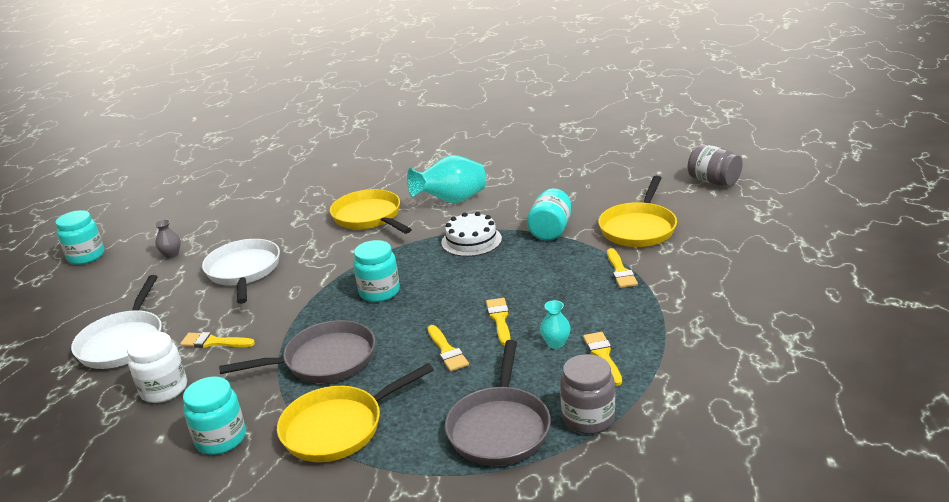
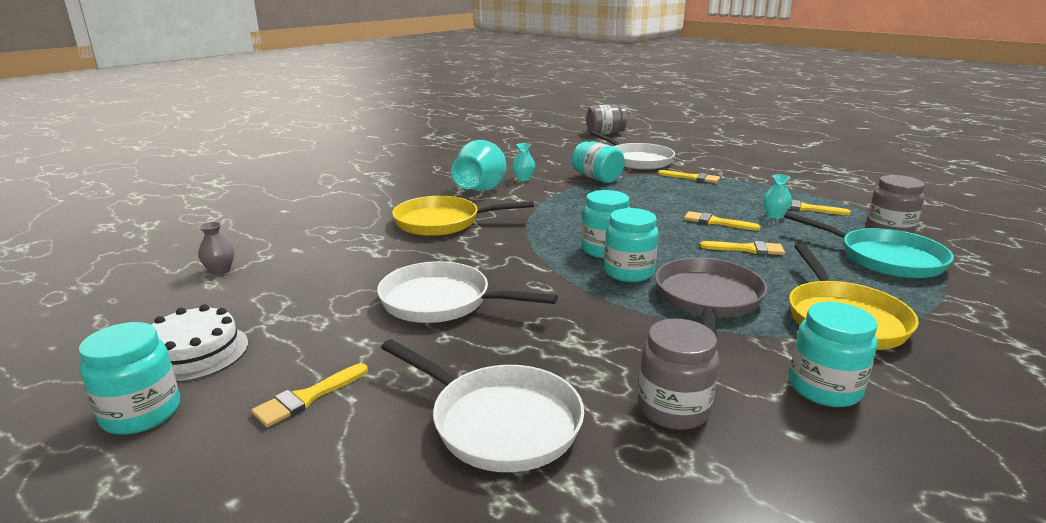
camera: 60 degrees left, 5 degrees down
(164, 389) = (673, 409): white jar -> grey jar
(171, 255) = (299, 338): grey vase -> grey vase (220, 271)
(213, 342) = (592, 352): yellow brush -> yellow brush (307, 398)
(345, 315) = (628, 272): none -> turquoise jar
(471, 240) = (567, 201): white cake -> white cake (194, 353)
(499, 427) = (884, 258): grey pan -> turquoise pan
(504, 203) = (523, 179): none -> turquoise vase
(638, 228) = (637, 160): yellow pan -> white pan

